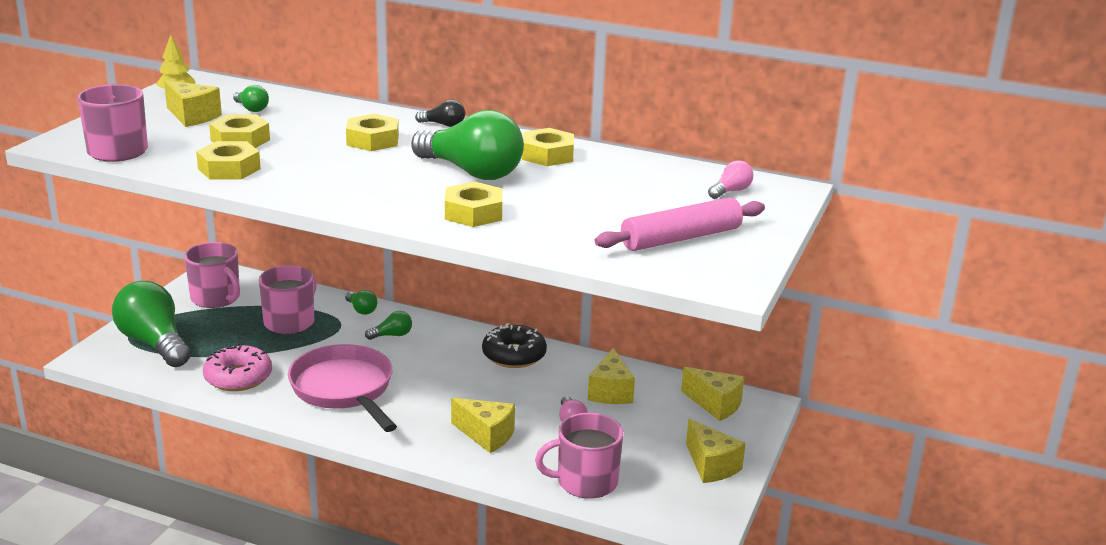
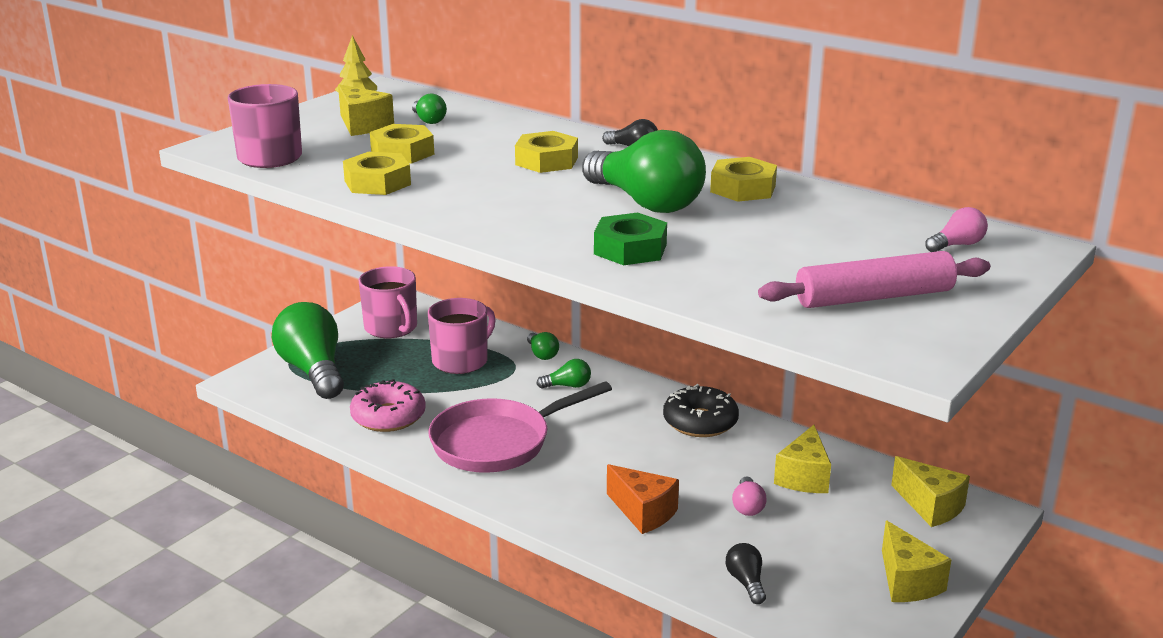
camera: 15 degrees right, 0 degrees up
(344, 390) = (498, 442): pink pan -> pink pan turned 105 degrees counterclockwise
(473, 213) = (630, 249): yellow nut -> green nut
(486, 435) = (643, 512): yellow cheese -> orange cheese
(585, 482) = (746, 582): pink mug -> black light bulb

